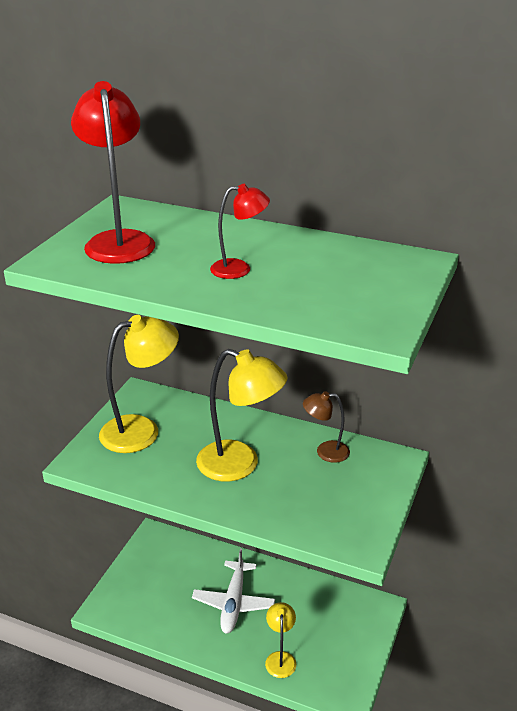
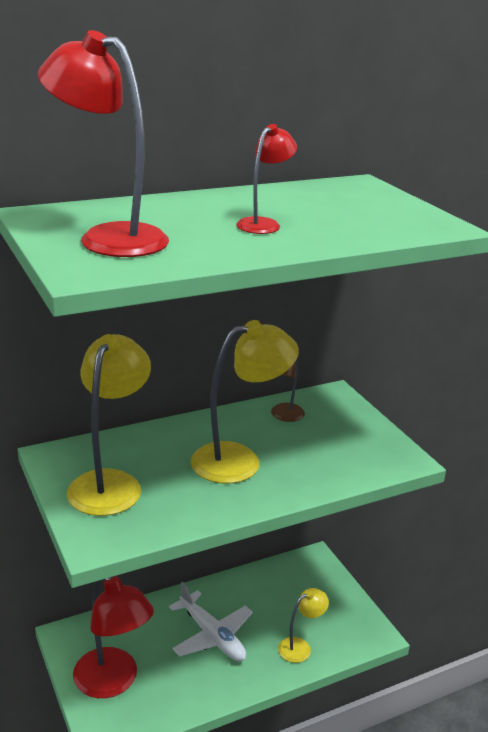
camera: 50 degrees left, 5 degrees down
(142, 584) = (113, 682): none -> red lamp
(280, 658) = (300, 647): yellow lamp -> yellow lamp turned 105 degrees clockwise

